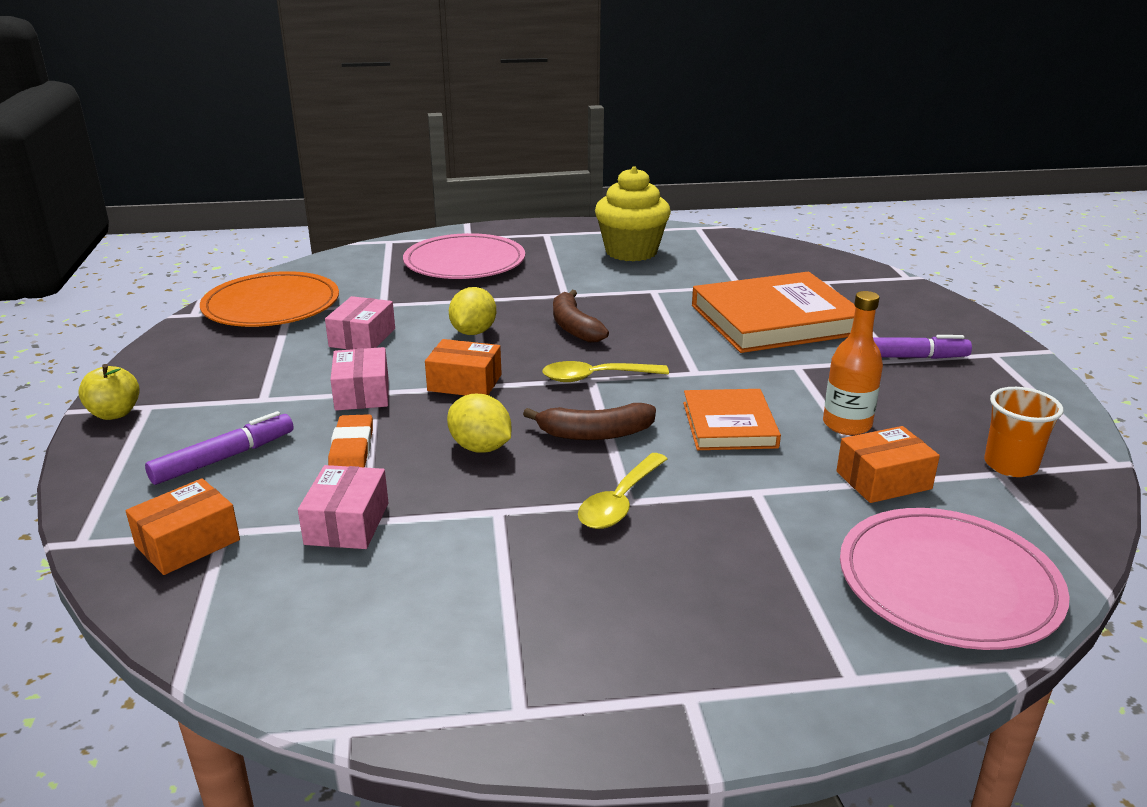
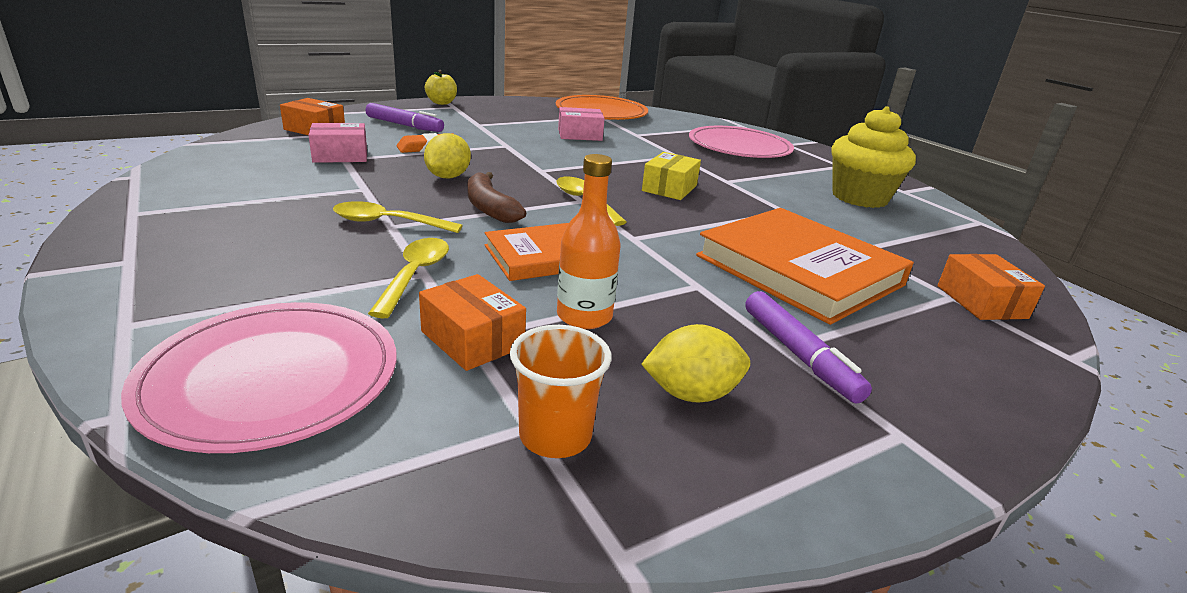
camera: 65 degrees right, 0 degrees up
(362, 393) = (502, 142): pink box -> none
(464, 383) = (539, 165): orange box -> orange box (981, 302)
(473, 332) = (621, 160): yellow lemon -> yellow lemon (691, 394)
(574, 327) = (669, 188): brown banana -> yellow box
(759, 496) = (415, 275): none -> yellow spoon

